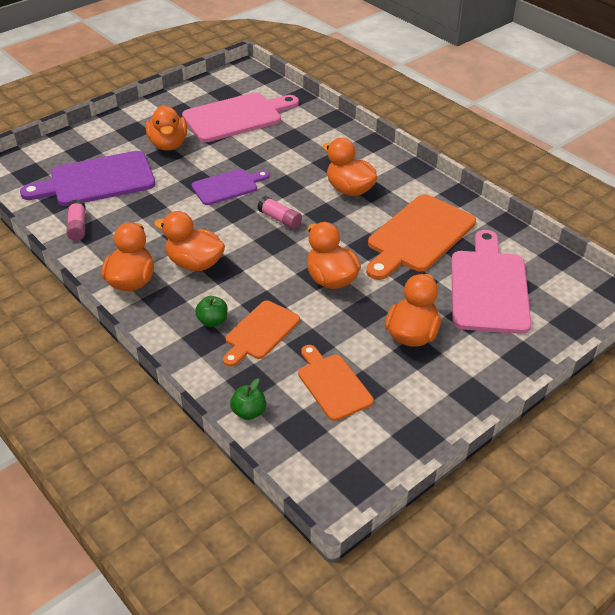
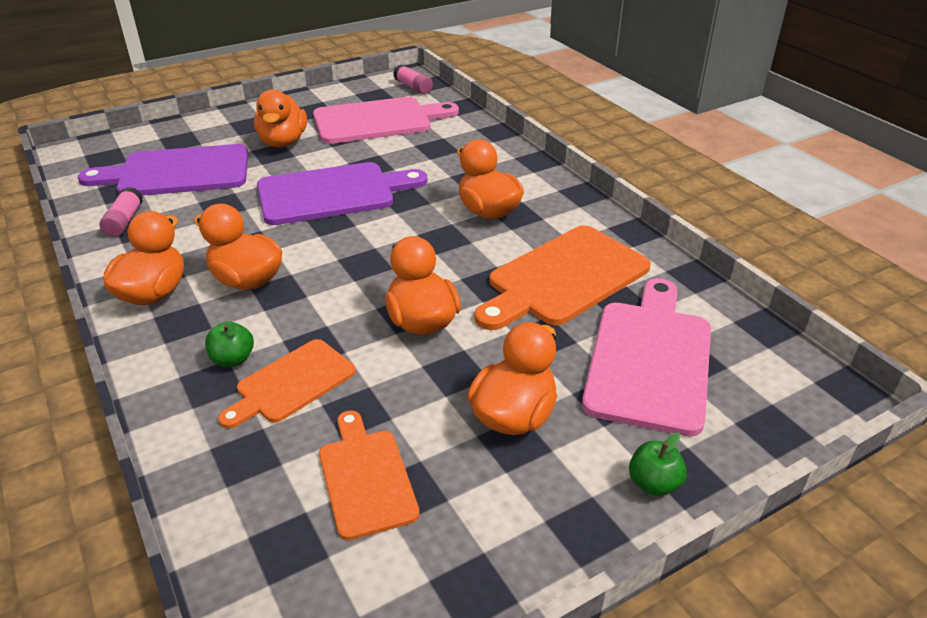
camera: 10 degrees right, 5 degrees down
(227, 186) = (332, 193): purple cutting board -> purple cutting board, size x1.66
(249, 412) = (220, 505): green apple -> green apple (653, 483)
(279, 219) = (382, 238): pink glue stick -> pink glue stick (413, 87)

